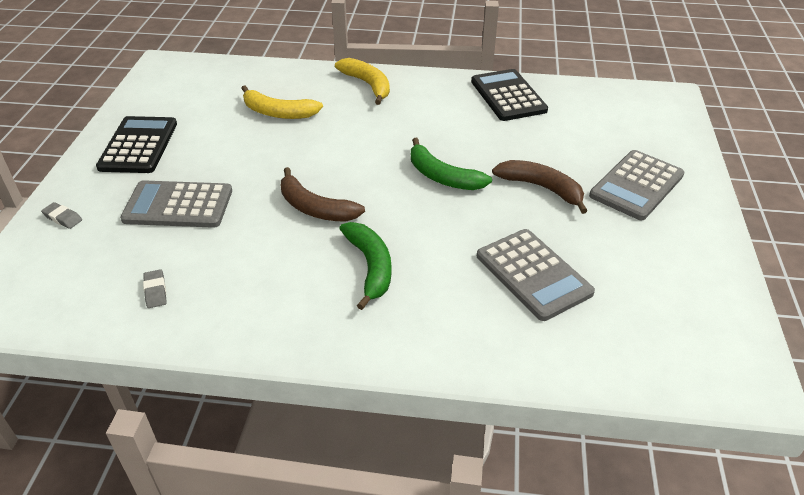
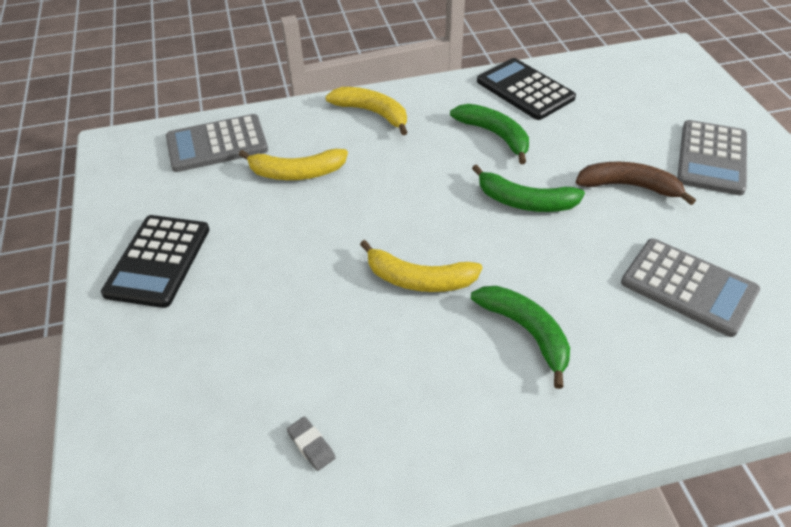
camera: 20 degrees left, 5 degrees up
(63, 218) = (127, 387): grey eraser -> none
(138, 145) = (158, 261): black calculator -> black calculator turned 150 degrees counterclockwise
(178, 205) = (261, 325): grey calculator -> grey calculator (217, 144)
(314, 208) = (418, 279): brown banana -> yellow banana
(455, 123) = (495, 135): none -> green banana

